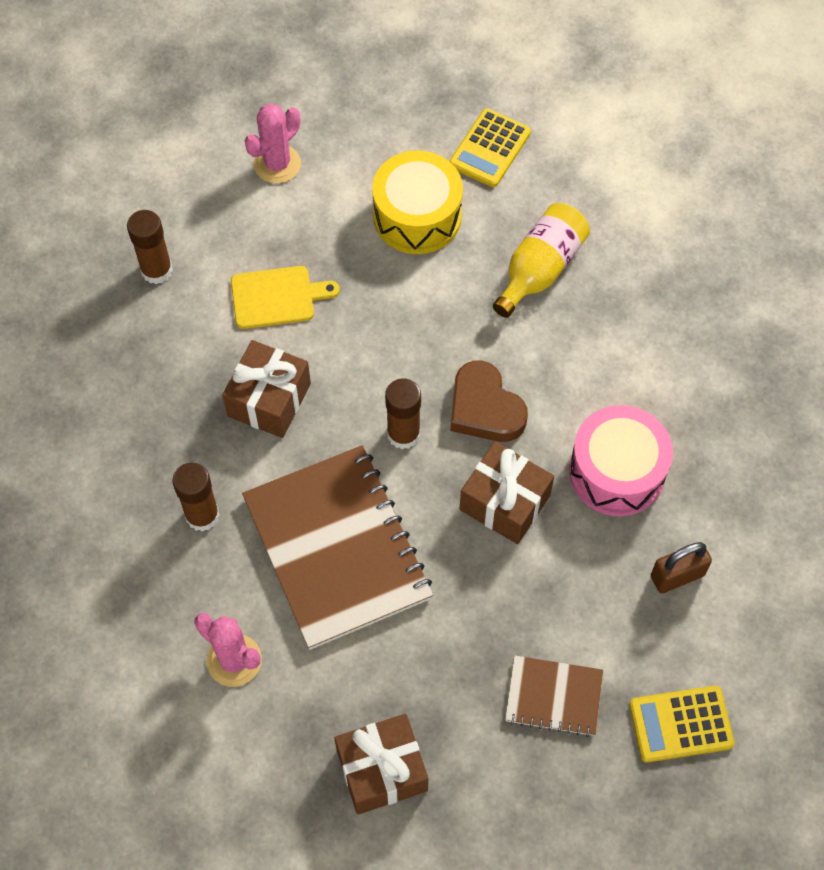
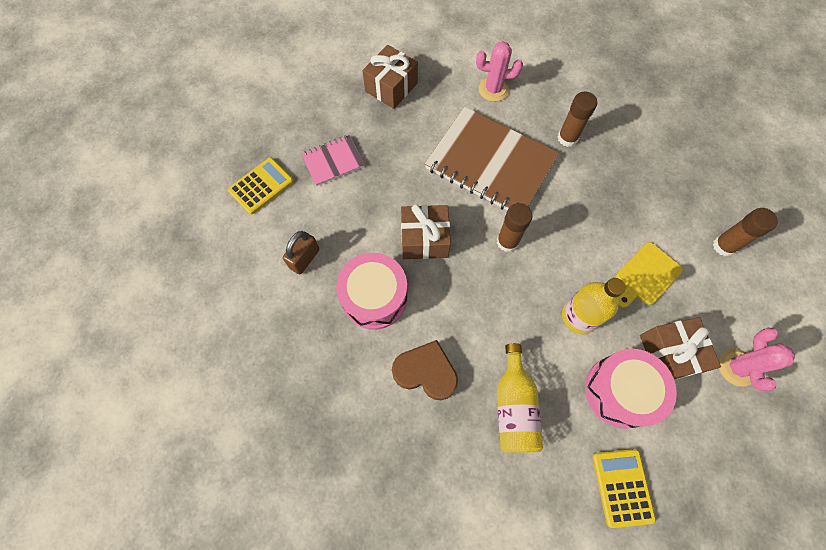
camera: 145 degrees right, 5 degrees up
(269, 400) = (592, 214): brown gift -> brown gift (669, 353)
(394, 305) = (579, 317): none -> yellow bottle
(417, 216) = (620, 391): yellow drum -> pink drum
(485, 408) = (475, 286): brown heart -> brown heart (426, 372)
(553, 696) = (333, 161): brown notebook -> pink notebook

